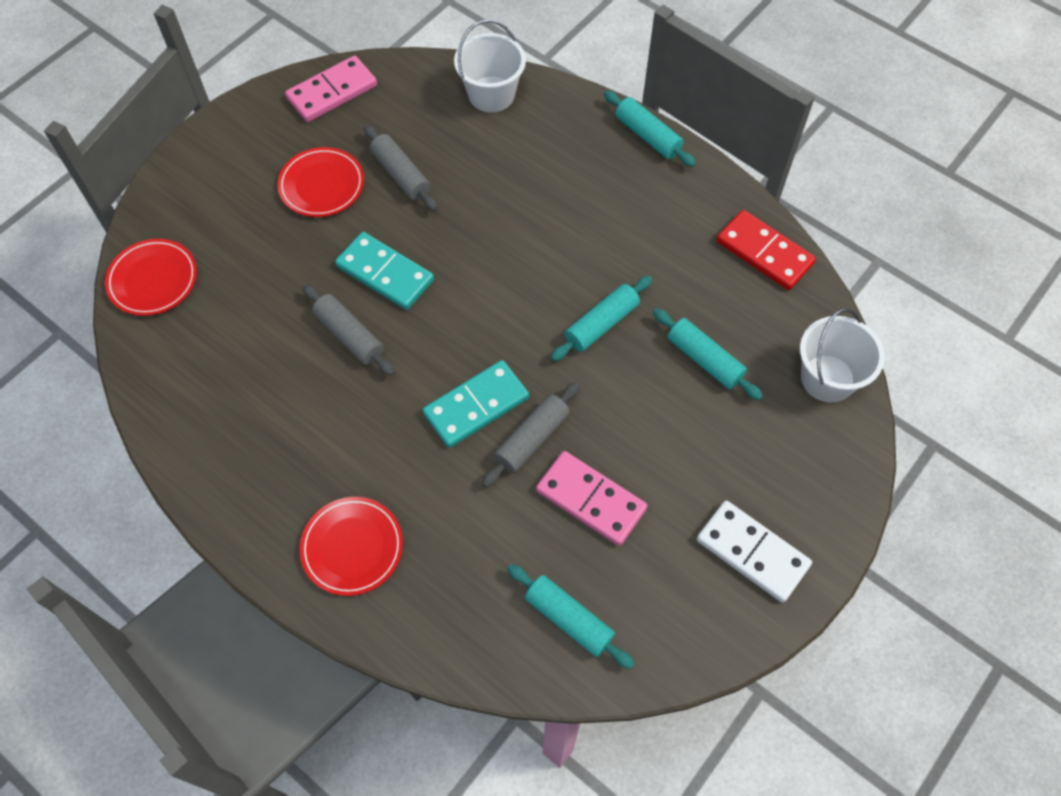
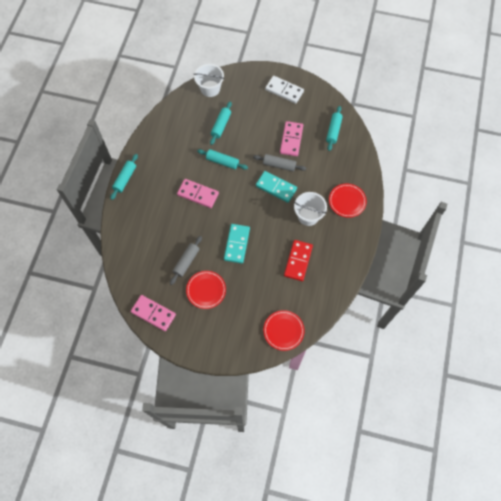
camera: 115 degrees left, 5 degrees up
(349, 336) = (270, 243): grey rolling pin -> none
(491, 94) = (127, 246): white bucket -> white bucket (308, 216)
(542, 248) = (198, 194): none -> pink domino
(752, 552) = (284, 91): white domino -> white domino turned 75 degrees counterclockwise
(764, 253) = (165, 122): red domino -> red domino (298, 261)

